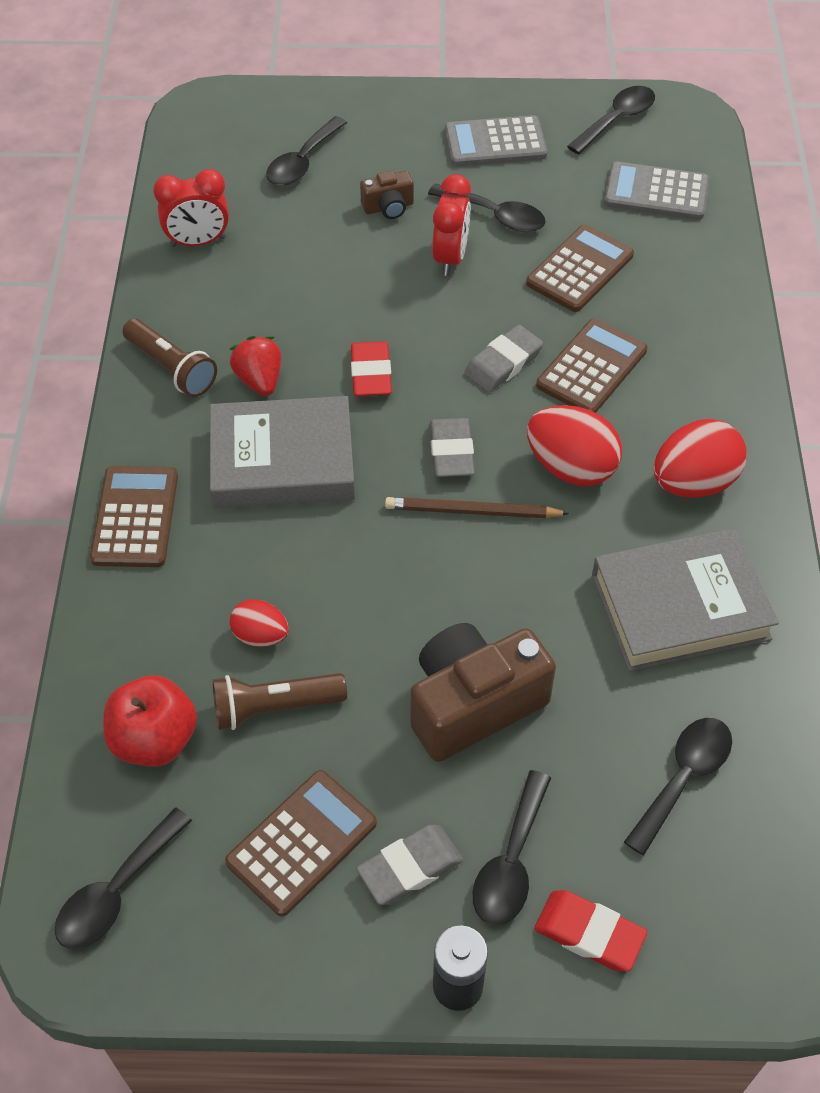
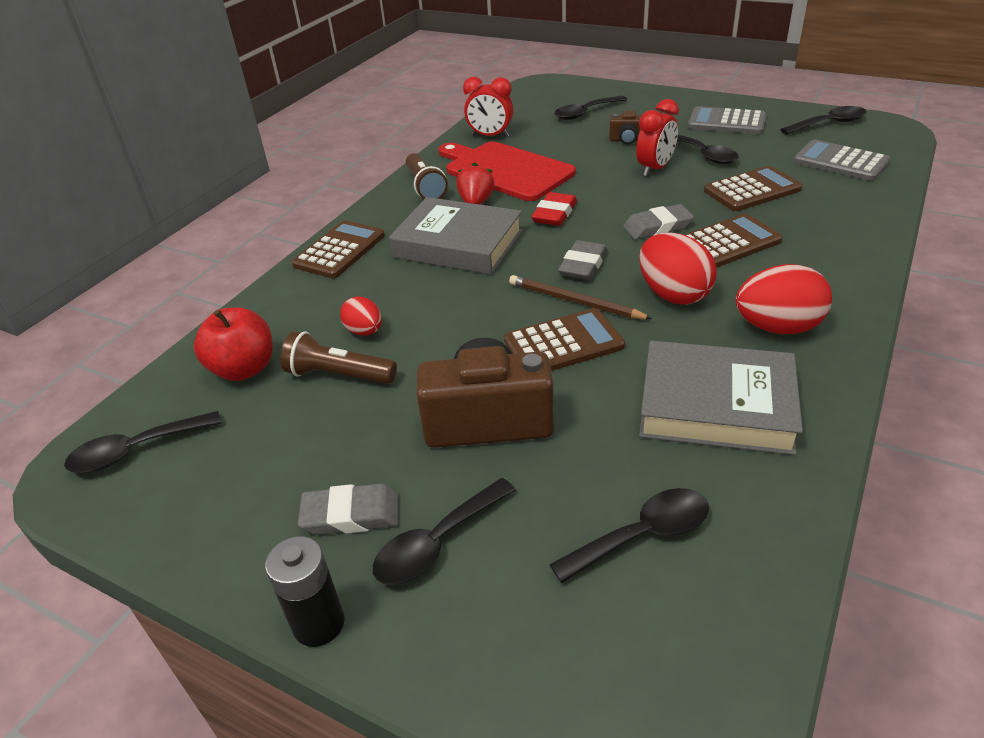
camera: 30 degrees right, 15 degrees down
(261, 308) = (505, 170): none -> red cutting board
(302, 843) = (285, 466): brown calculator -> brown calculator (563, 344)
(589, 933) = (467, 631): red eraser -> none

